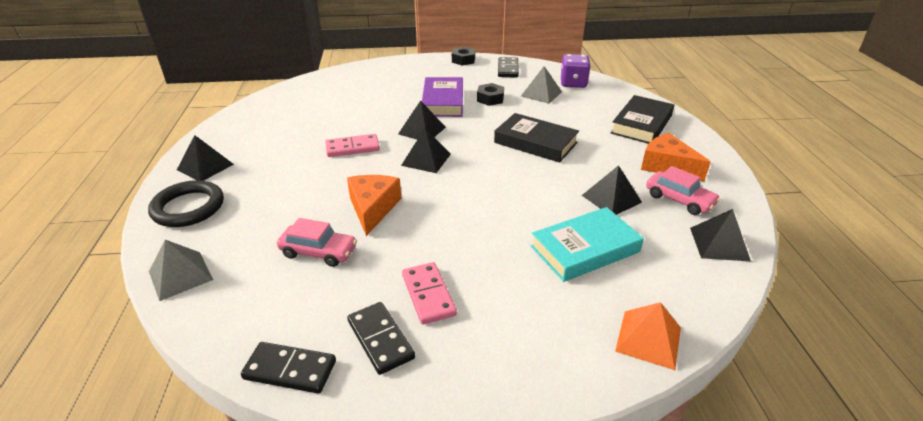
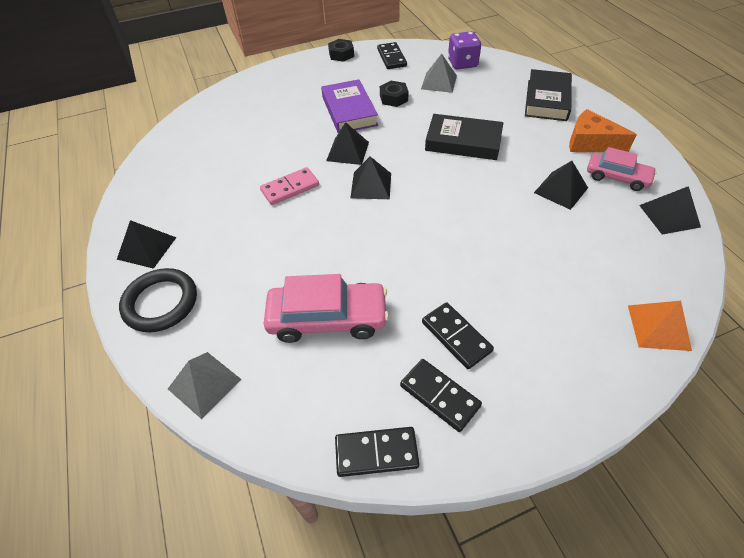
camera: 15 degrees left, 15 degrees up
(318, 252) = (327, 318): pink car -> pink car, size x1.56
(373, 208) = (351, 255): orange cheese -> none
(428, 295) = (456, 337): pink domino -> black domino
(585, 249) = (565, 250): turquoise book -> none

